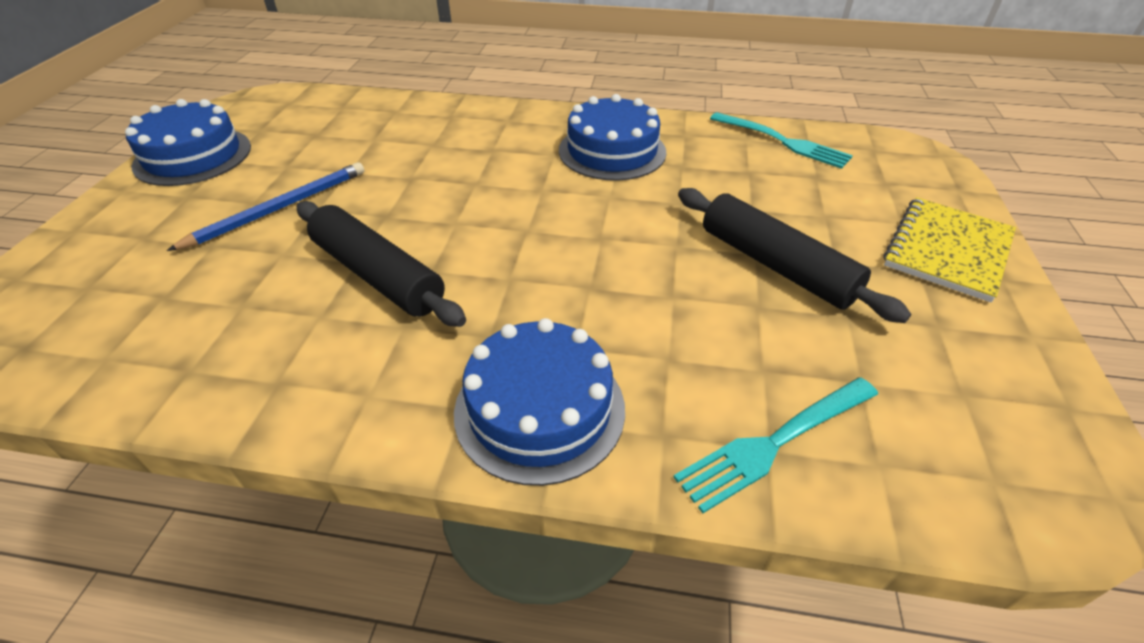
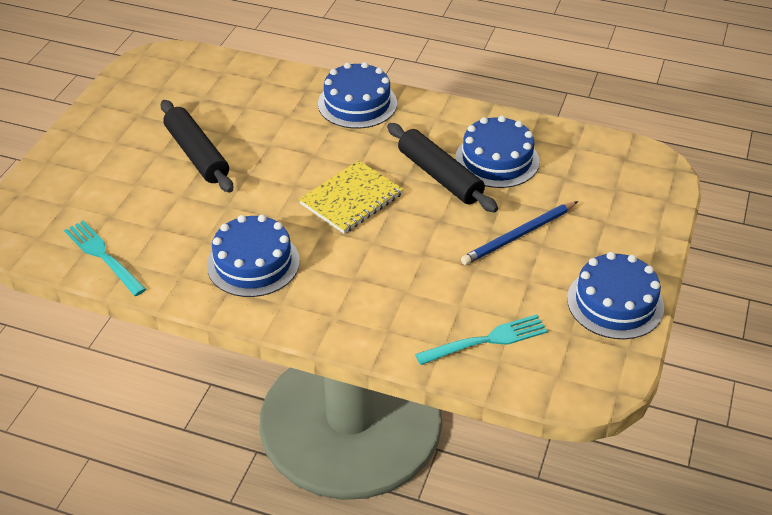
camera: 170 degrees left, 0 degrees up
(272, 315) = (497, 160): none -> blue cake
(775, 442) = (259, 82): turquoise fork -> turquoise fork (486, 340)
(948, 250) = (84, 151): yellow notebook -> yellow notebook (351, 199)

